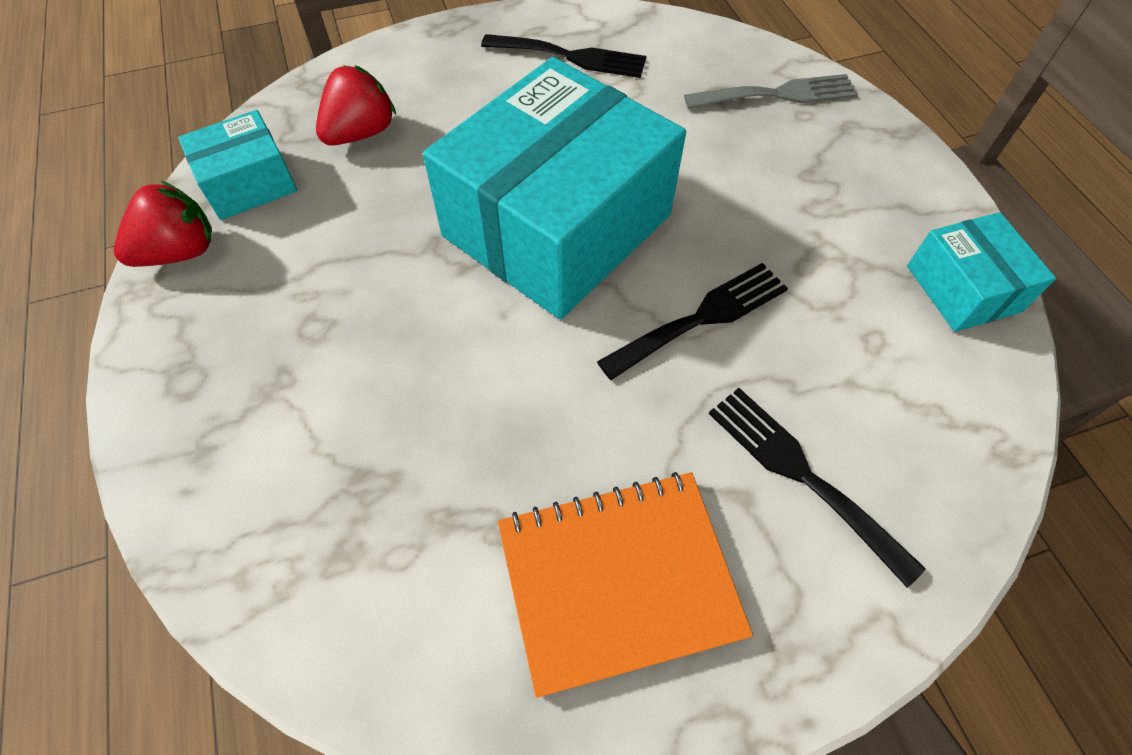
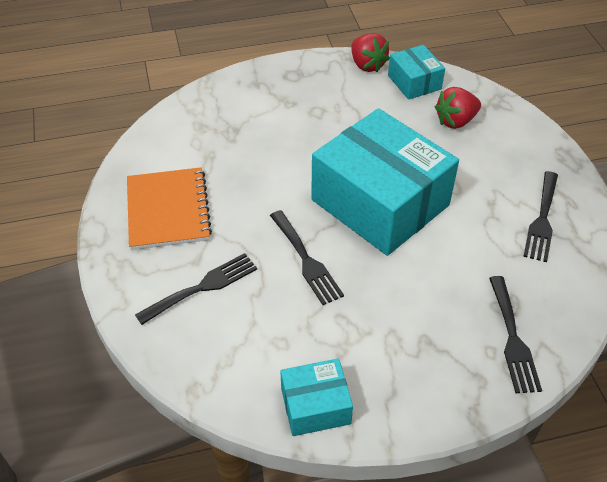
camera: 95 degrees right, 10 degrees down
(361, 133) = (455, 121): red strawberry -> red strawberry turned 105 degrees clockwise
(778, 94) = (513, 339): grey fork -> black fork

